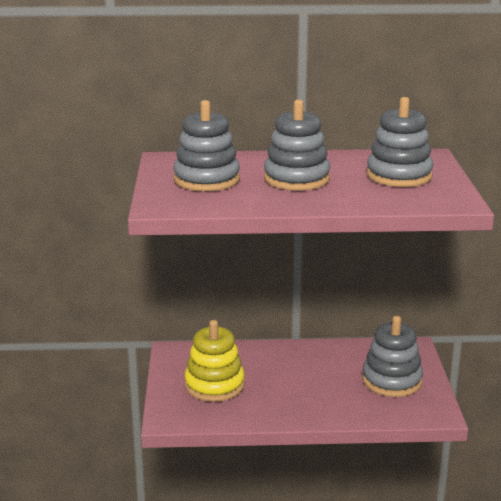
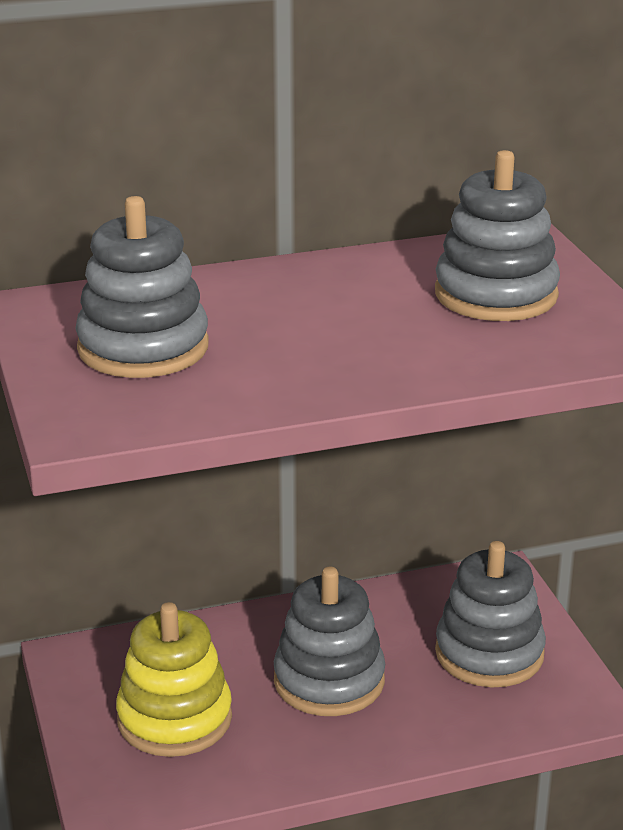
camera: 15 degrees left, 5 degrees up
(296, 179) = (314, 325): grey stacking toy -> grey stacking toy (329, 680)

